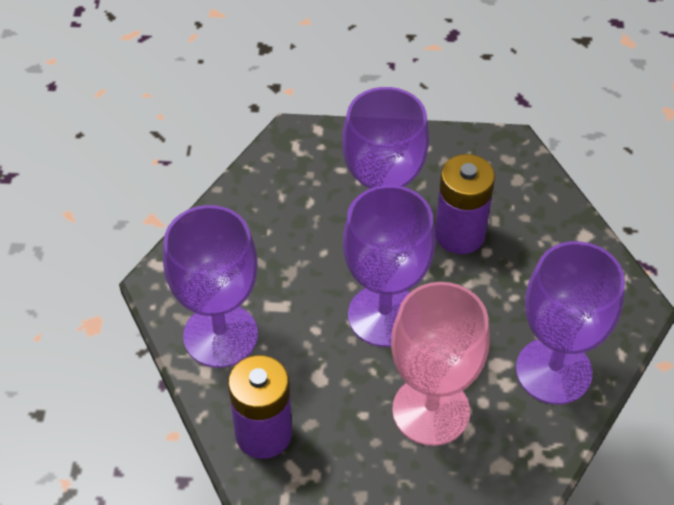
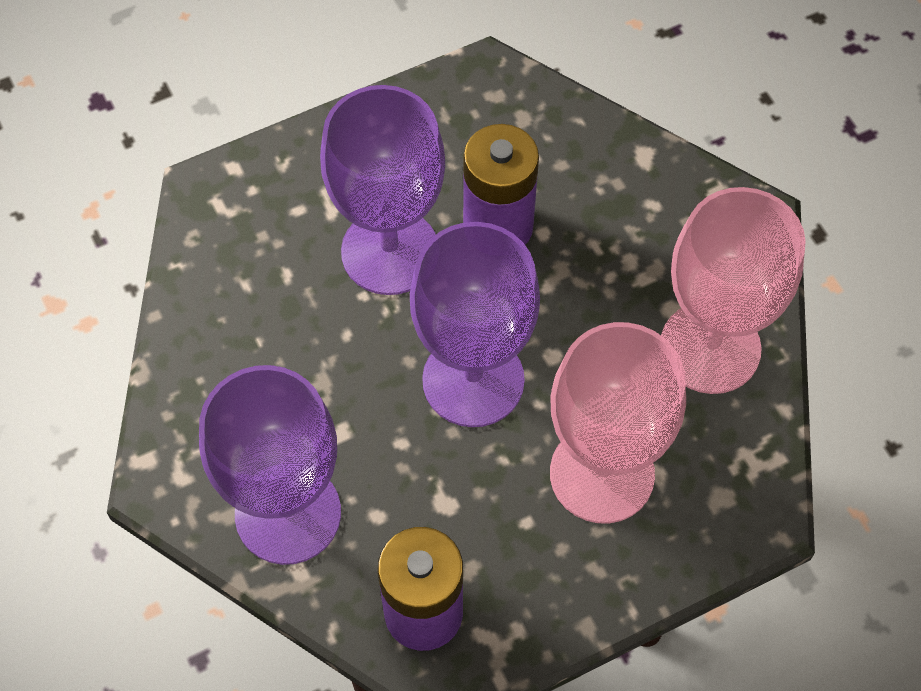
camera: 30 degrees left, 10 degrees up
(553, 371) = (710, 348): purple goblet -> pink goblet

